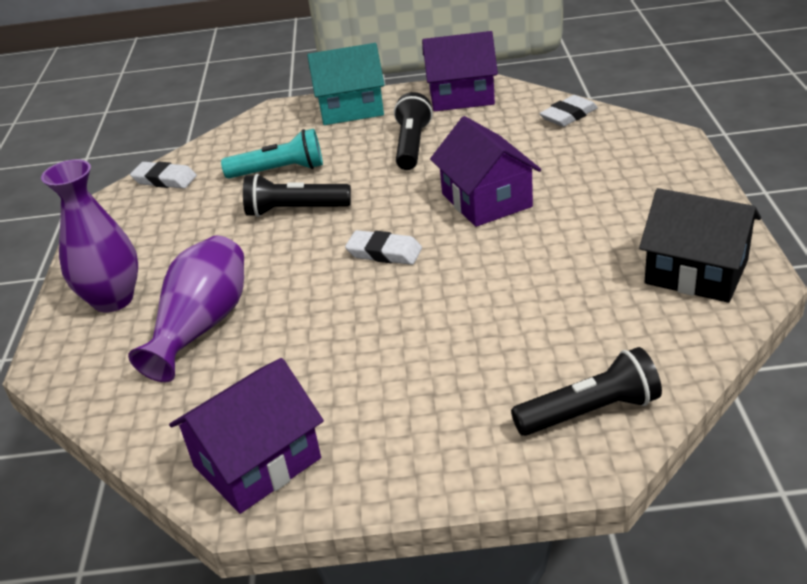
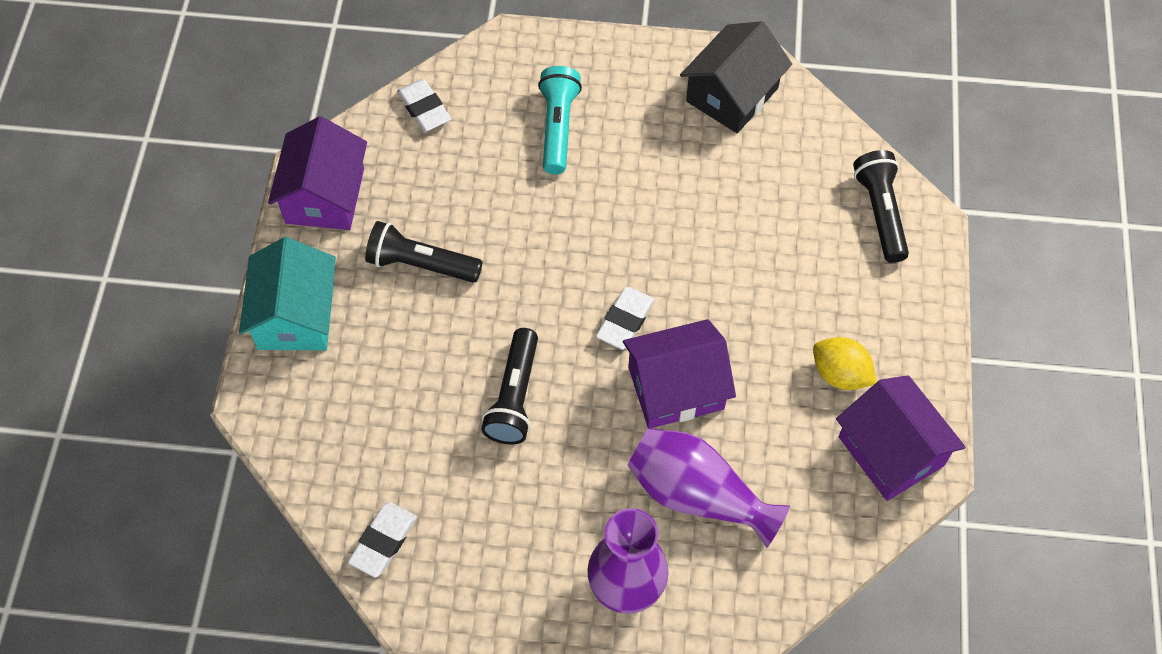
camera: 85 degrees left, 25 degrees up
(279, 171) = (419, 408): turquoise flashlight -> turquoise flashlight (558, 128)
(351, 406) = (840, 374): none -> yellow lemon
(486, 200) = (564, 218): purple house -> purple house (676, 388)

